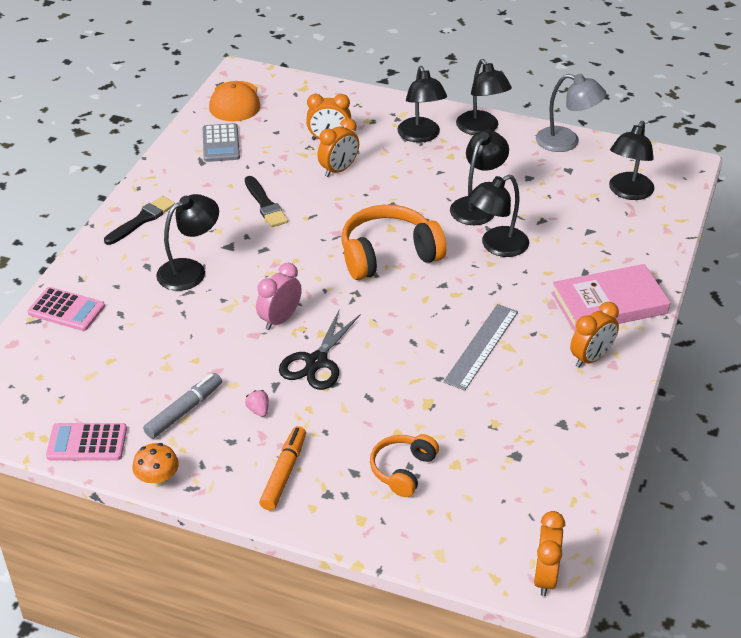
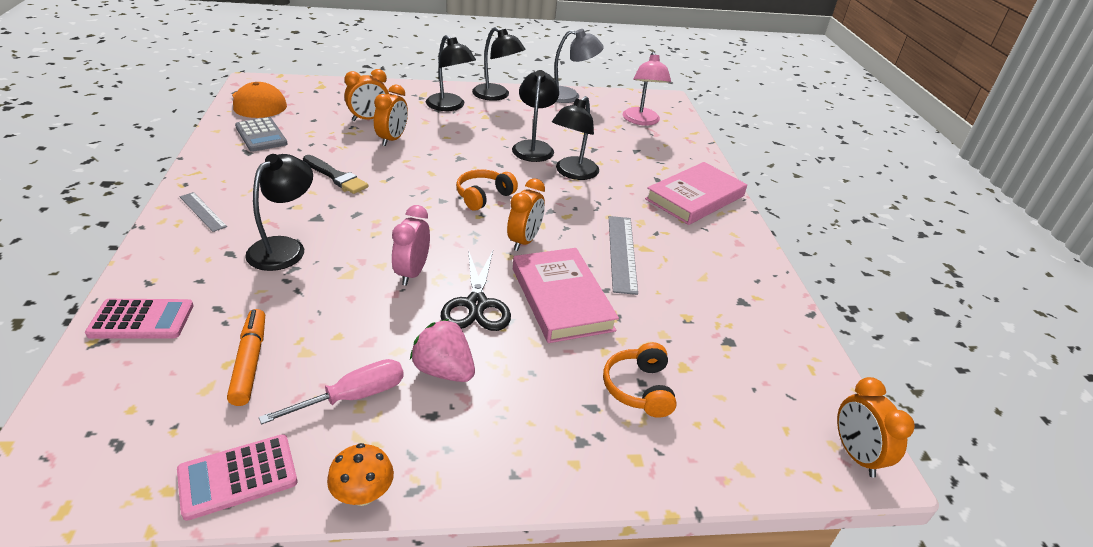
camera: 30 degrees left, 5 degrees down
(142, 220) = (203, 211): black brush -> grey ruler
(184, 411) = (354, 396): grey marker -> pink screwdriver
(258, 410) = (444, 370): pink strawberry -> pink strawberry, size x1.98
(284, 473) = (516, 433): orange marker -> orange marker (250, 362)
(388, 255) = (483, 196): orange headphones -> orange headphones, size x0.58
(392, 376) = (561, 299): none -> pink book
(591, 358) = (718, 242): orange clock -> orange clock (524, 241)
(628, 192) = (641, 121): black lamp -> pink lamp

